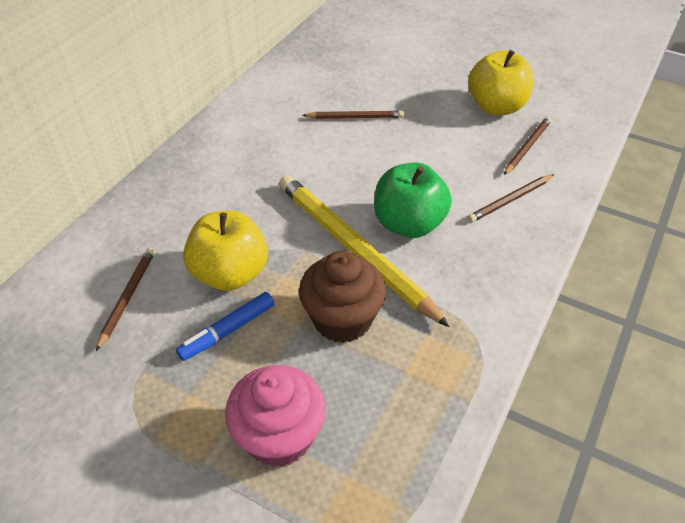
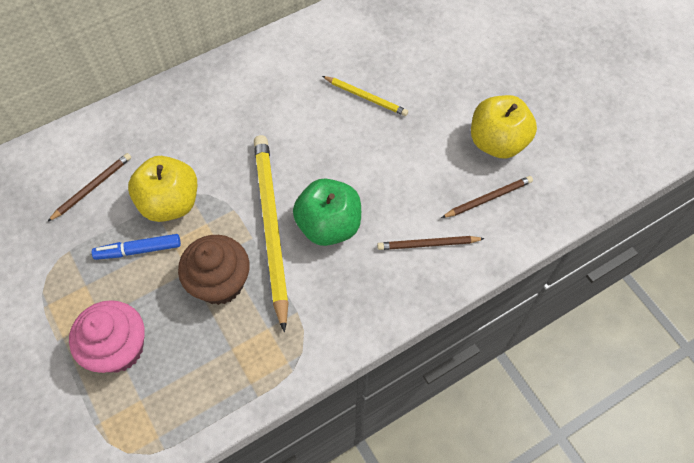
camera: 30 degrees right, 15 degrees up
(355, 117) = (366, 97): brown pencil -> yellow pencil

